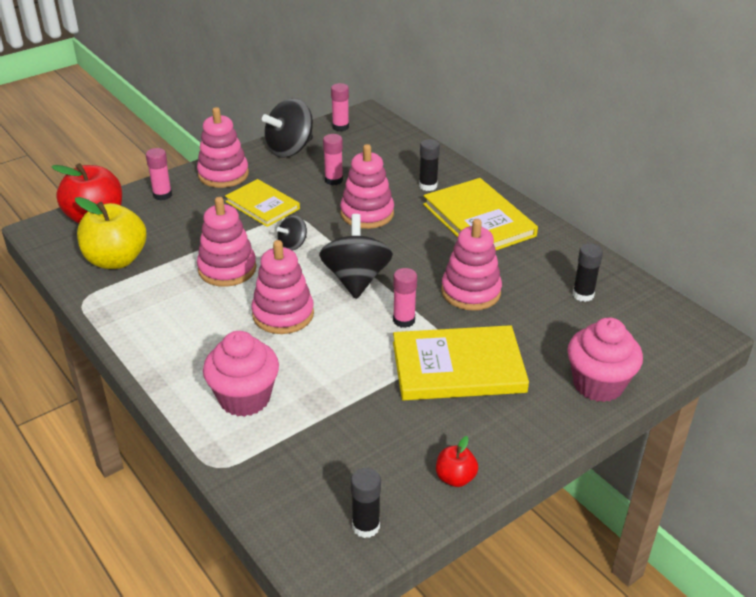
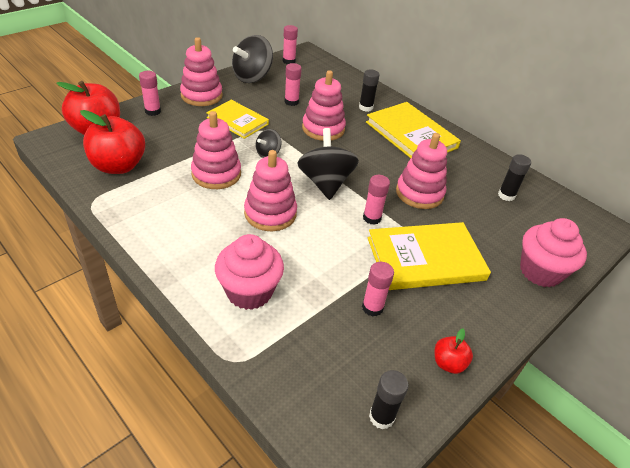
camera: 10 degrees left, 5 degrees up
(116, 260) = (118, 166): yellow apple -> red apple
(381, 418) = (372, 307): none -> pink glue stick

